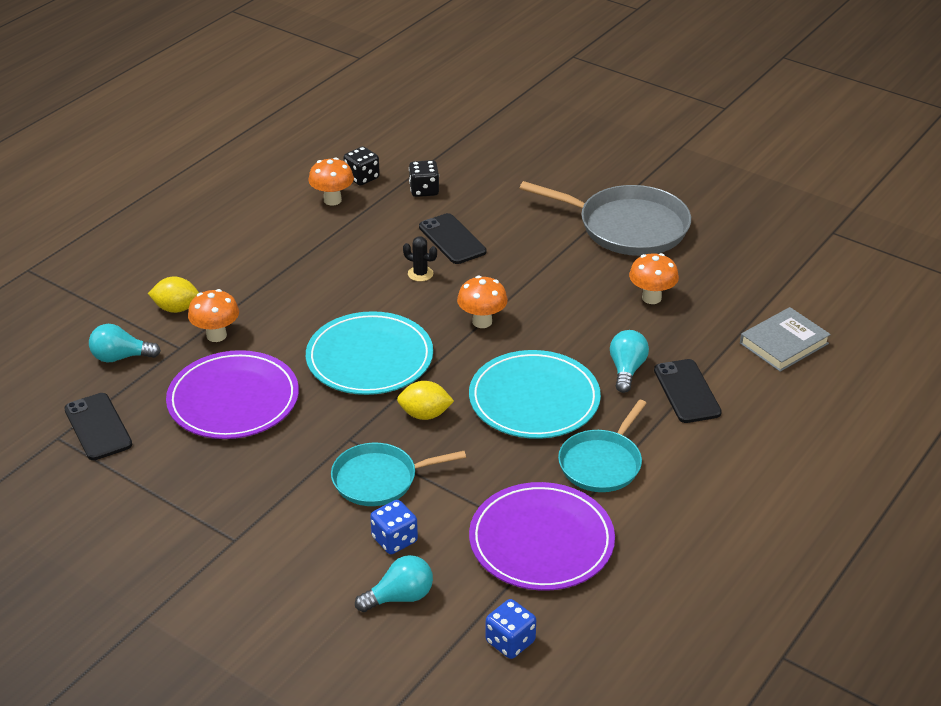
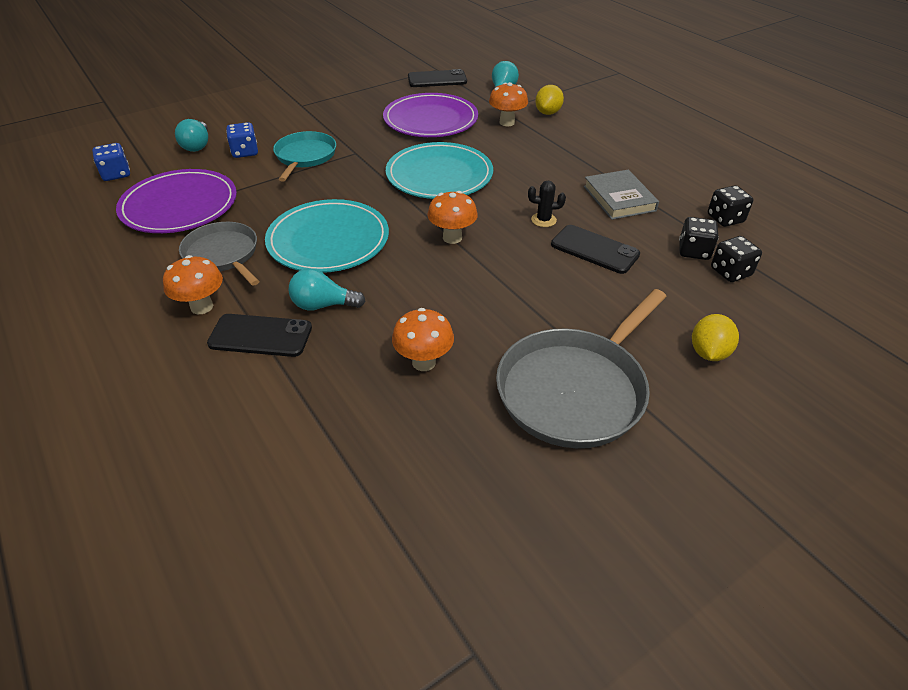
camera: 110 degrees right, 5 degrees up
(332, 200) = (685, 196): orange mushroom -> orange mushroom (202, 307)
(420, 274) = (543, 220): black cactus -> black cactus turned 45 degrees clockwise
(425, 414) = (354, 186): yellow lemon -> yellow lemon (708, 353)
(444, 172) = (730, 272): none -> black dice
(452, 239) = (594, 249): black phone -> black phone turned 45 degrees clockwise
(602, 463) = (223, 255): turquoise pan -> grey pan
(626, 370) = (323, 305): turquoise light bulb -> turquoise light bulb turned 150 degrees clockwise
(783, 343) = (269, 451): grey book -> grey book (619, 198)

